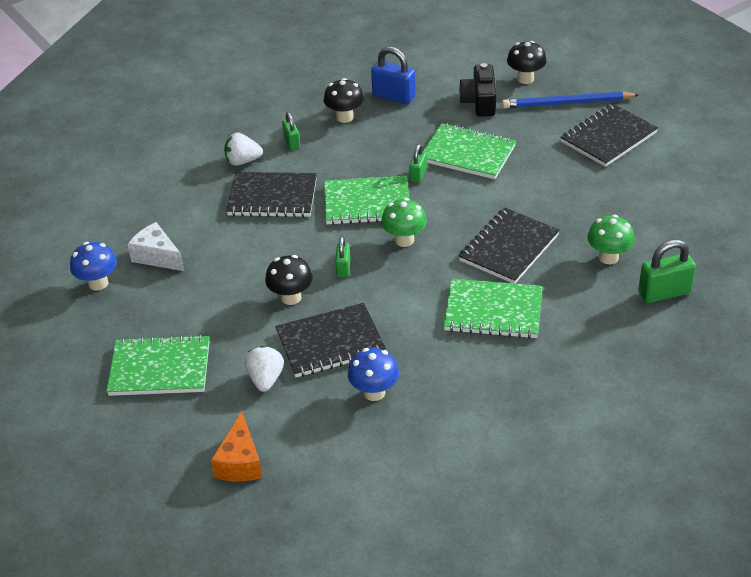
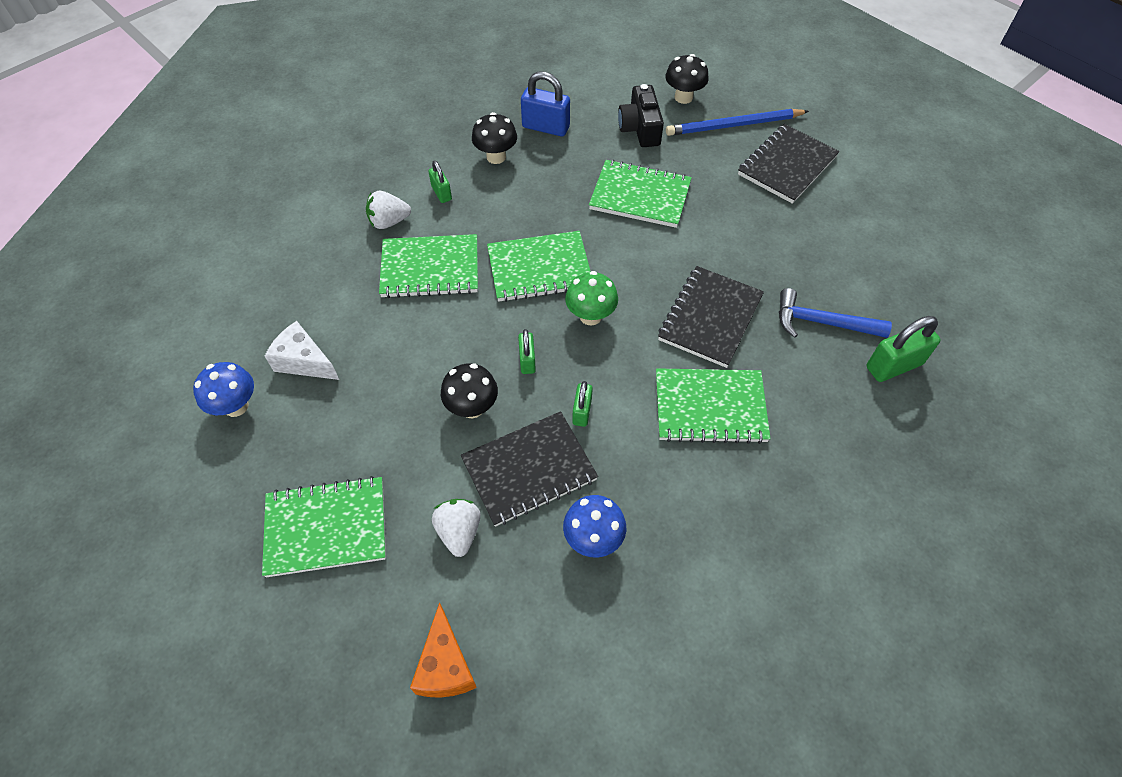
camera: 10 degrees left, 15 degrees up
(272, 197) = (430, 268): black notebook -> green notebook
(418, 175) = (590, 227): green padlock -> green padlock (582, 412)
(608, 257) = (822, 322): green mushroom -> blue hammer

